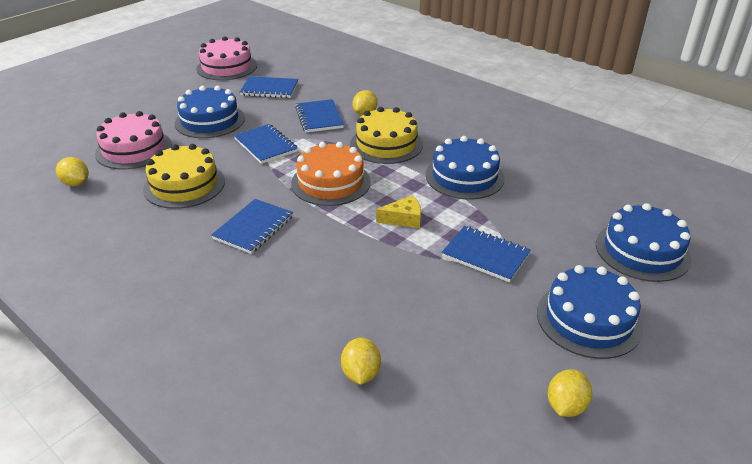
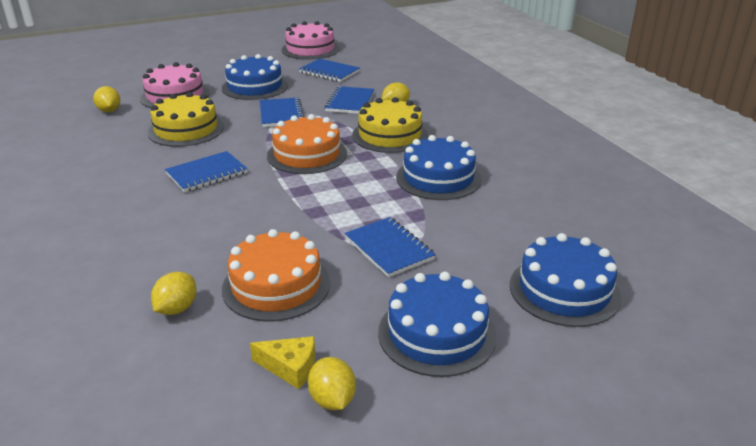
camera: 25 degrees right, 5 degrees down
(404, 219) = (342, 199): yellow cheese -> yellow cheese (290, 367)
(426, 320) = (276, 285): none -> orange cake
(565, 406) = (332, 400): yellow lemon -> yellow lemon turned 75 degrees counterclockwise

